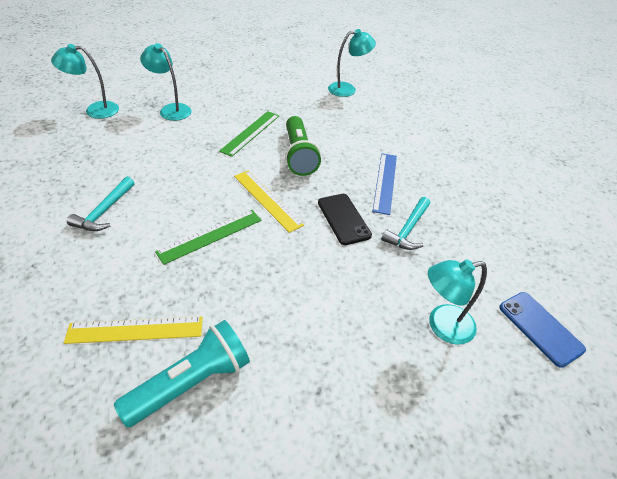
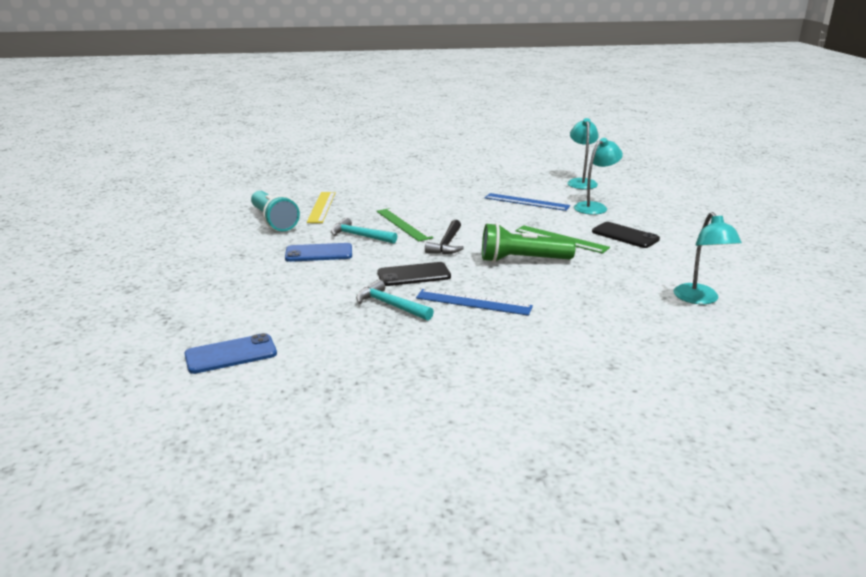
camera: 100 degrees right, 20 degrees down
(104, 211) = (438, 193): turquoise hammer -> turquoise hammer (359, 236)
(150, 146) = (526, 202): none -> blue ruler
(241, 102) = (625, 235): none -> black phone
(267, 200) = (447, 244): yellow ruler -> black hammer
(303, 302) = (319, 253): none -> blue phone
(442, 326) = (264, 304): turquoise lamp -> none

